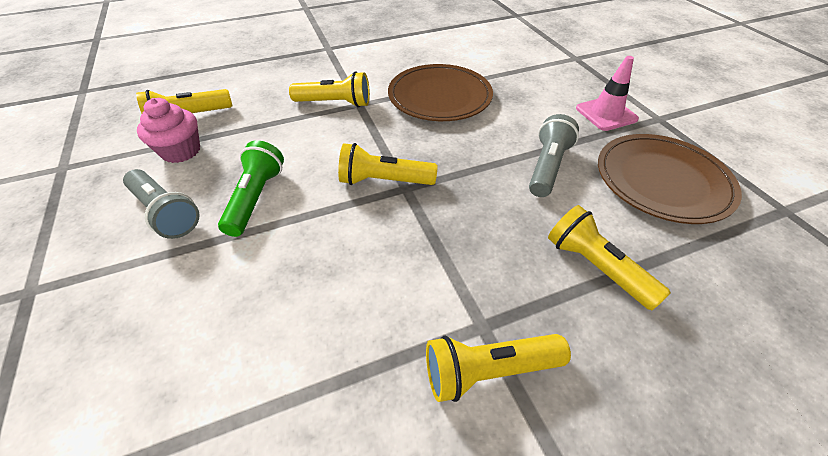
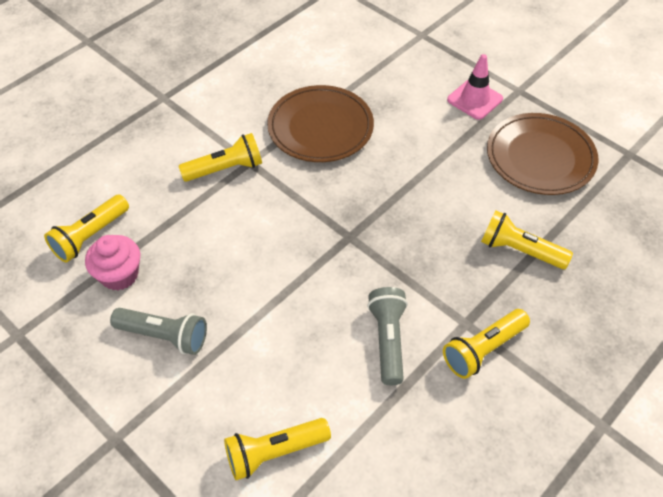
camera: 25 degrees left, 5 degrees up
(256, 198) = (231, 293): green flashlight -> none
(384, 181) = (327, 236): yellow flashlight -> yellow flashlight (274, 452)
(547, 167) = (450, 174): grey flashlight -> grey flashlight (388, 340)

